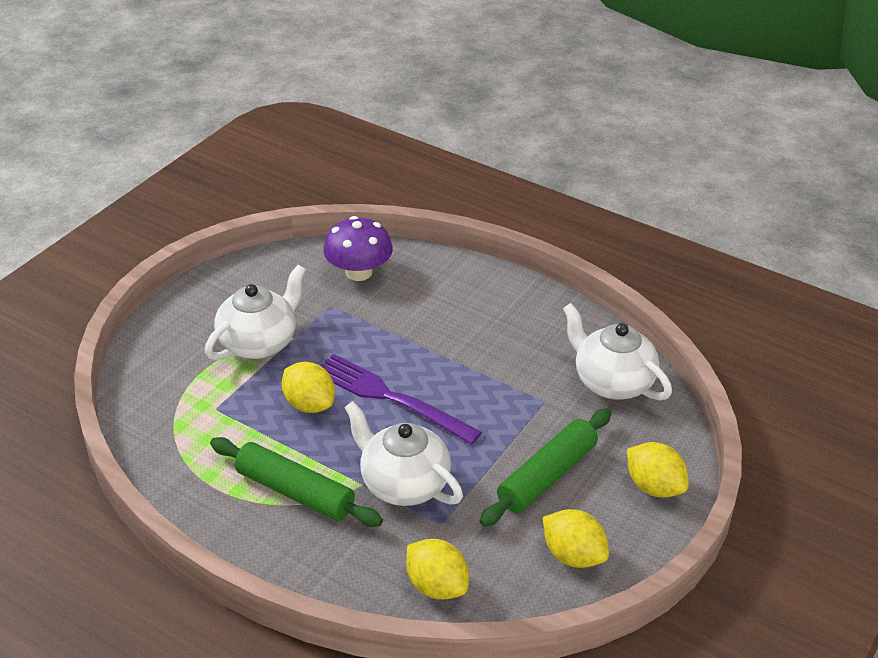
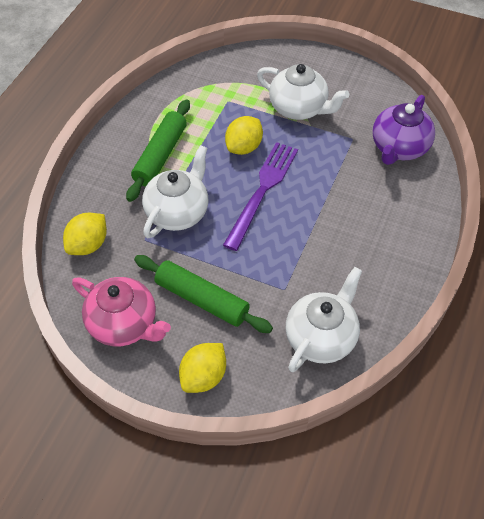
camera: 80 degrees right, 15 degrees up
(359, 272) = (399, 148): purple mushroom -> purple teapot
(573, 555) = (124, 324): yellow lemon -> pink teapot

